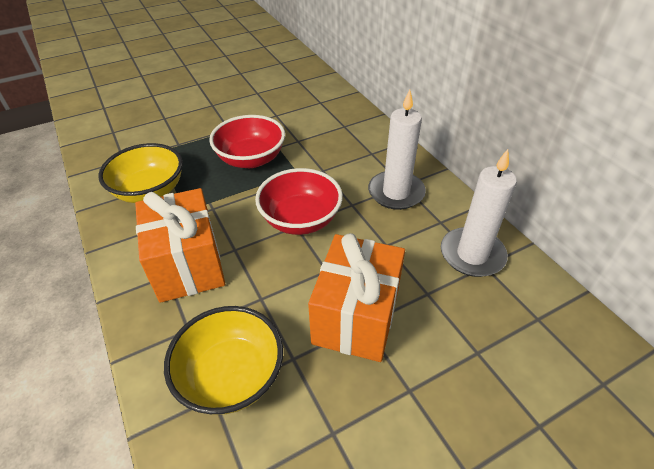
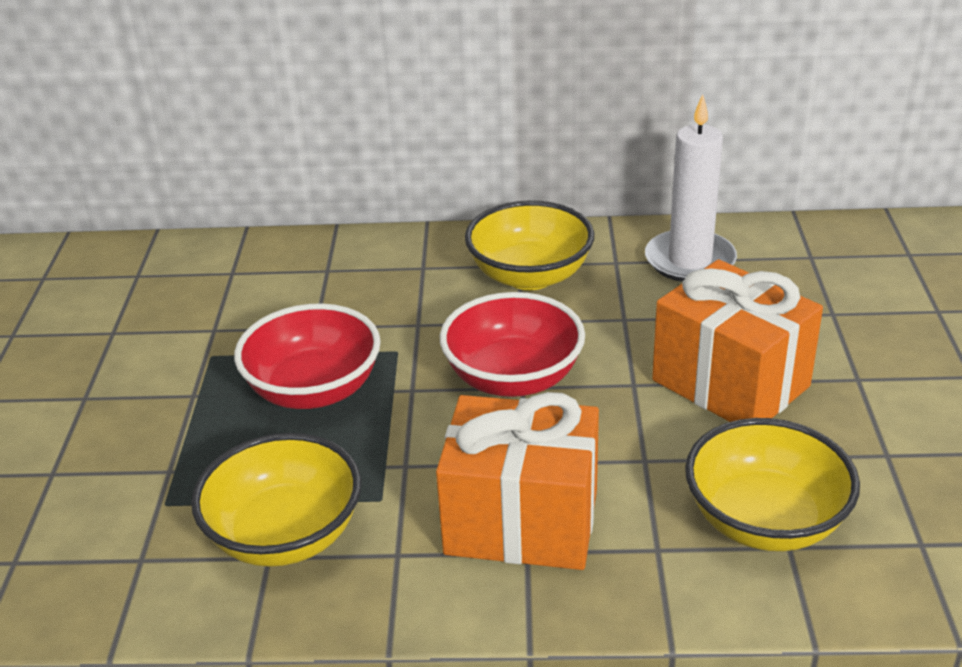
camera: 60 degrees left, 10 degrees down
(396, 192) = (530, 276): white candle -> yellow bowl

